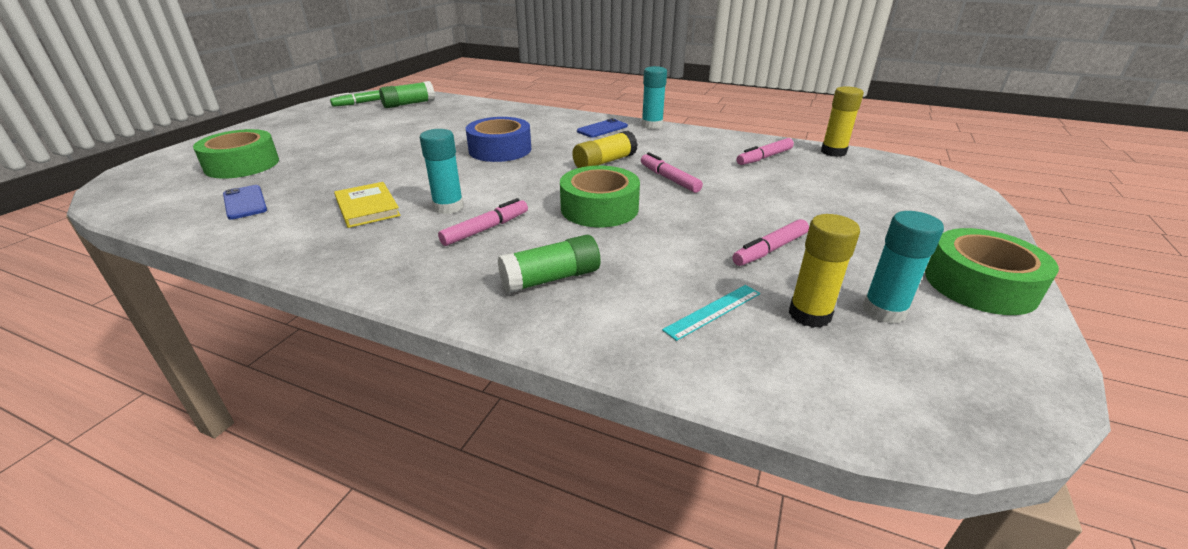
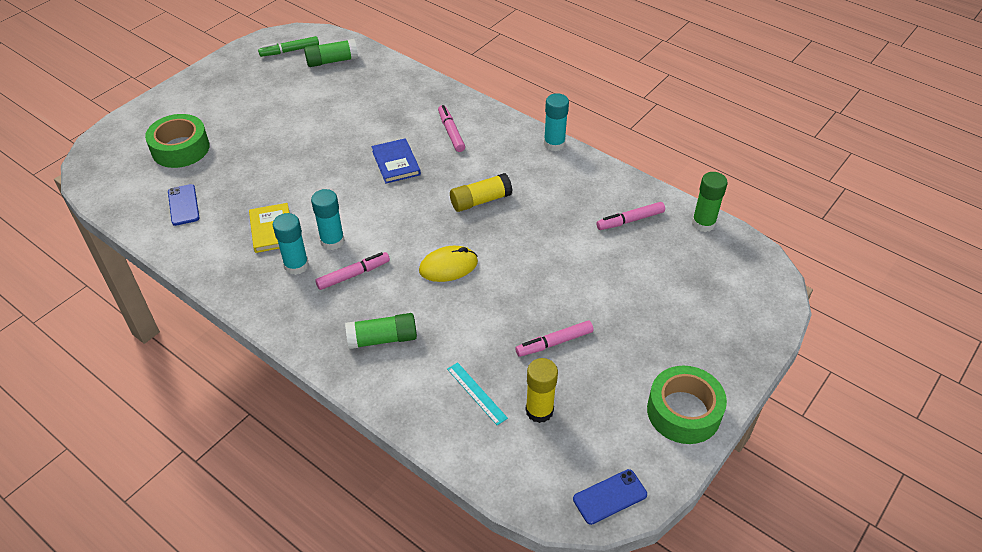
camera: 15 degrees right, 15 degrees up
(500, 150) = (396, 163): blue tape -> blue book
(599, 208) = (448, 266): green tape -> yellow mouse
(602, 129) = (503, 142): blue phone -> blue phone (610, 497)
(669, 179) = (525, 237): pink marker -> pink marker (451, 132)
(713, 311) = (477, 393): turquoise ruler -> turquoise ruler turned 75 degrees clockwise
(833, 152) = (703, 223): yellow glue stick -> green glue stick
(884, 311) = (592, 419): turquoise glue stick -> turquoise glue stick (296, 265)

